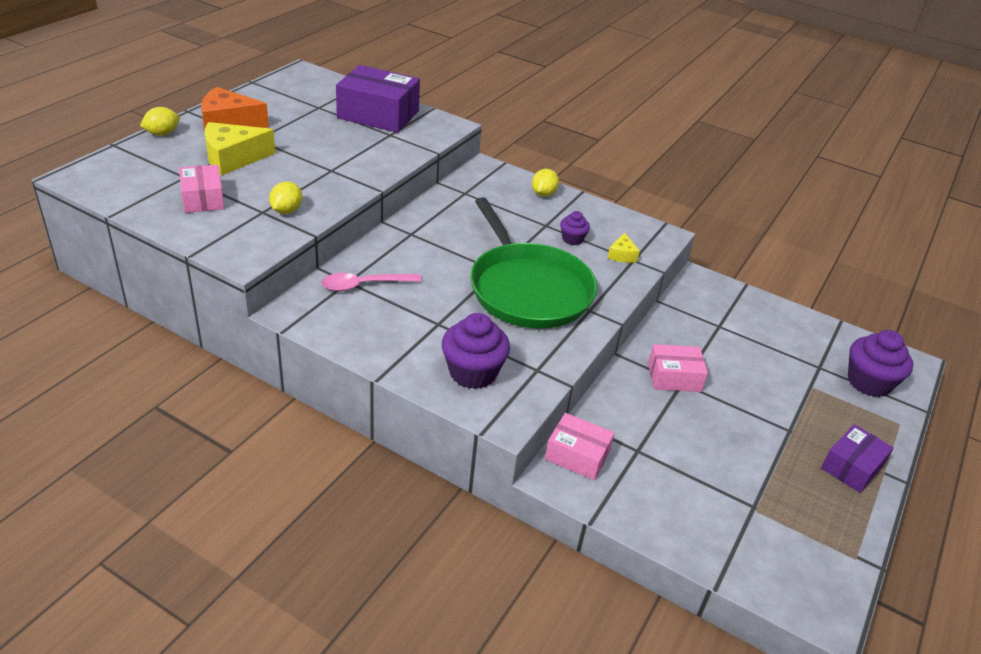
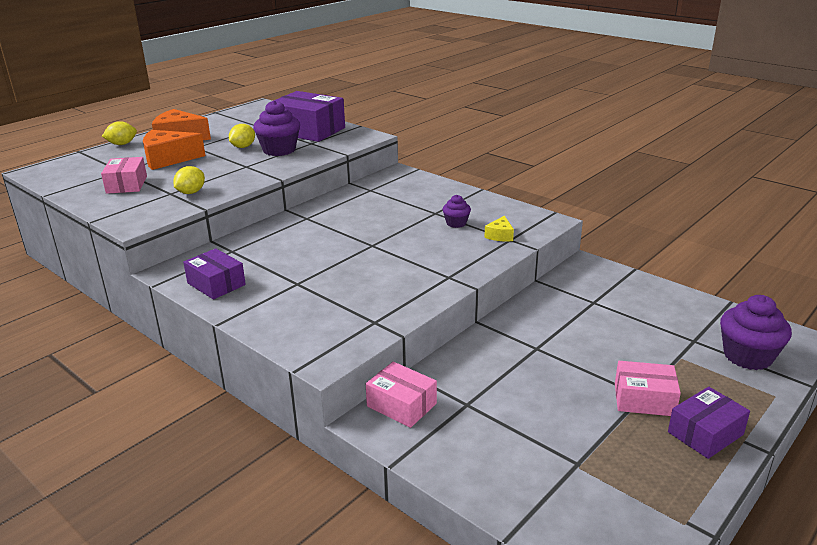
camera: 15 degrees right, 10 degrees down
(233, 158) = (168, 159): yellow cheese -> orange cheese
(351, 327) = (216, 284): none -> purple box
(364, 285) = (244, 254): pink spoon -> none
(473, 372) = (310, 322): purple cupcake -> purple cupcake (279, 150)
(528, 289) = (395, 259): green pan -> none
(543, 194) = (443, 190): yellow lemon -> yellow lemon (243, 147)
(674, 377) = (530, 343): pink box -> pink box (644, 399)

